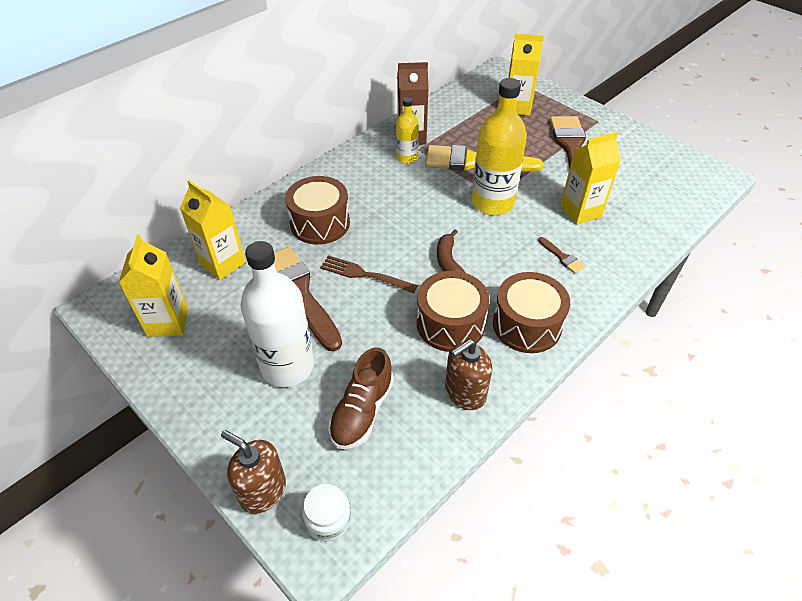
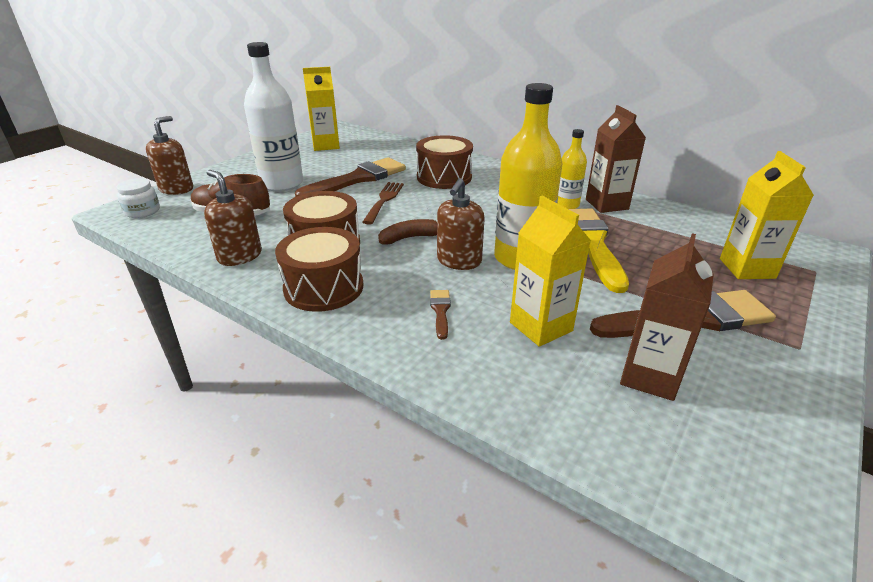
camera: 80 degrees right, 15 degrees down
(223, 263) = (385, 152): yellow carton -> none
(493, 237) = (459, 261): none -> brown soap dispenser
(562, 257) = (440, 311): brown brush -> brown brush turned 135 degrees clockwise
(626, 180) = (649, 376): none -> brown carton

